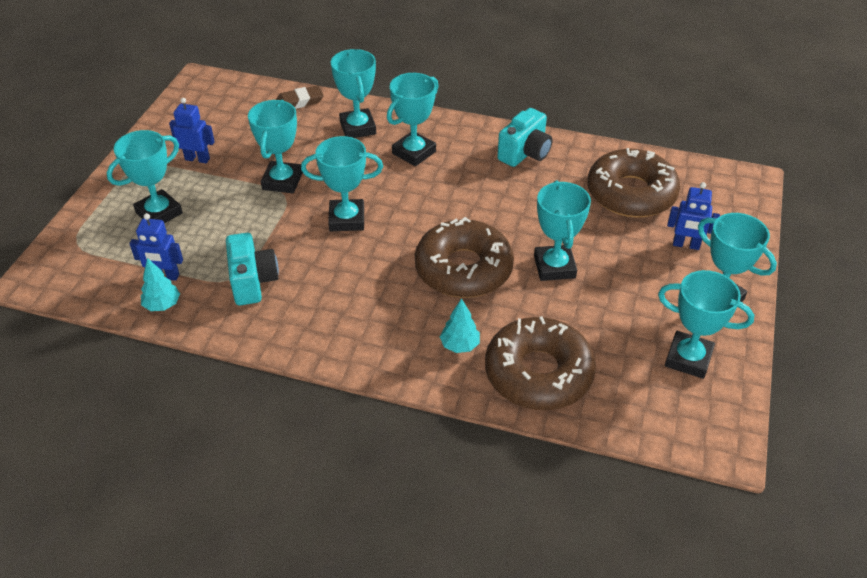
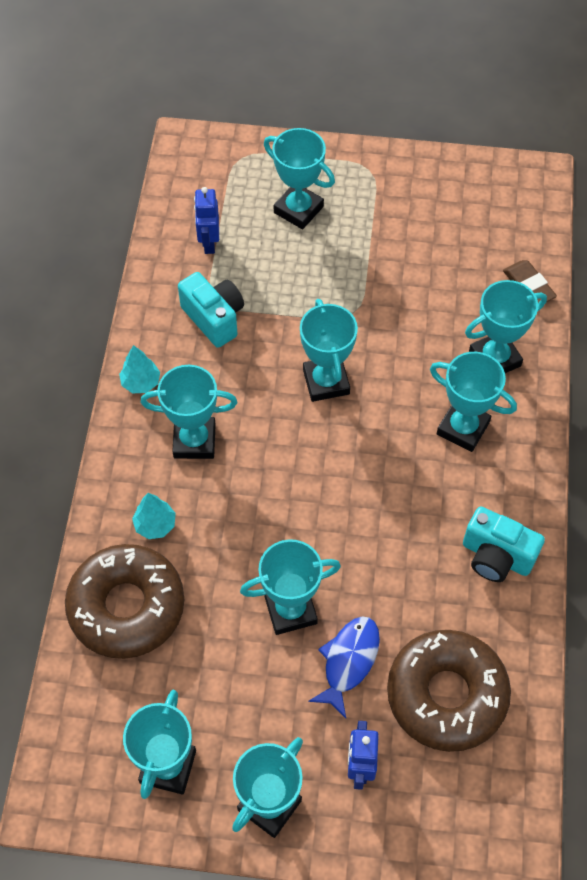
camera: 80 degrees right, 15 degrees up
(162, 305) = (170, 253): turquoise tree -> turquoise tree (141, 382)
(197, 159) = (393, 216): blue robot -> none
(253, 282) = (214, 318): turquoise camera -> turquoise camera turned 105 degrees counterclockwise
(282, 181) = (375, 305): turquoise trophy -> turquoise trophy (194, 441)
(463, 269) = (269, 513): brown donut -> none
(601, 240) = (348, 661): none -> blue fish

